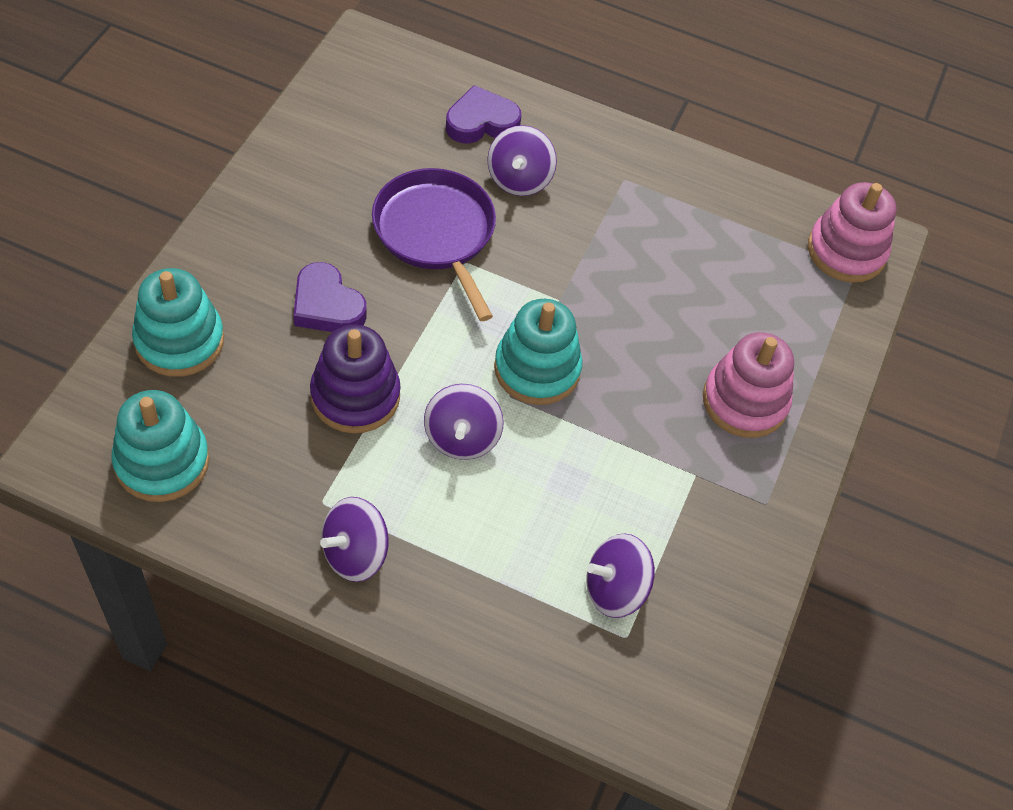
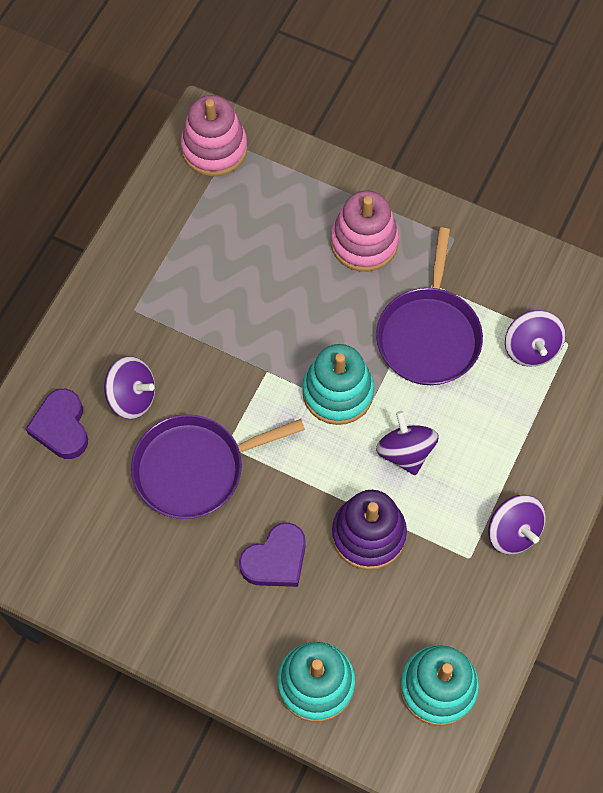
camera: 80 degrees left, 10 degrees up
(461, 437) = (405, 452): purple spinning top -> purple spinning top turned 120 degrees counterclockwise
(622, 469) = (429, 335): none -> purple pan

